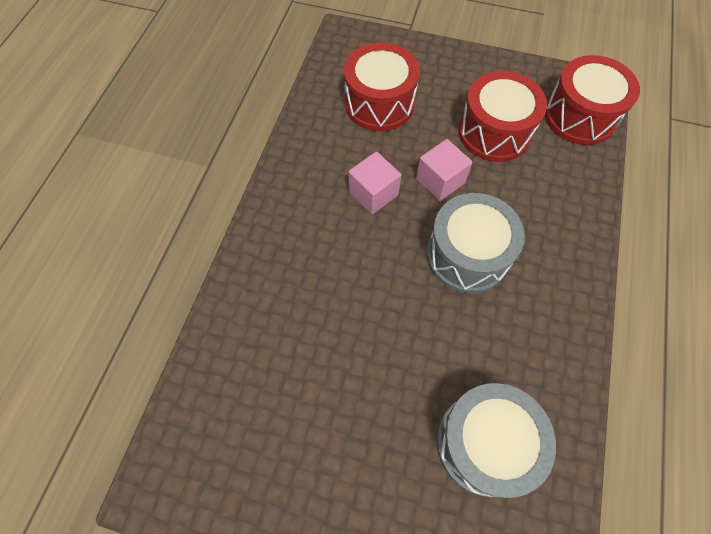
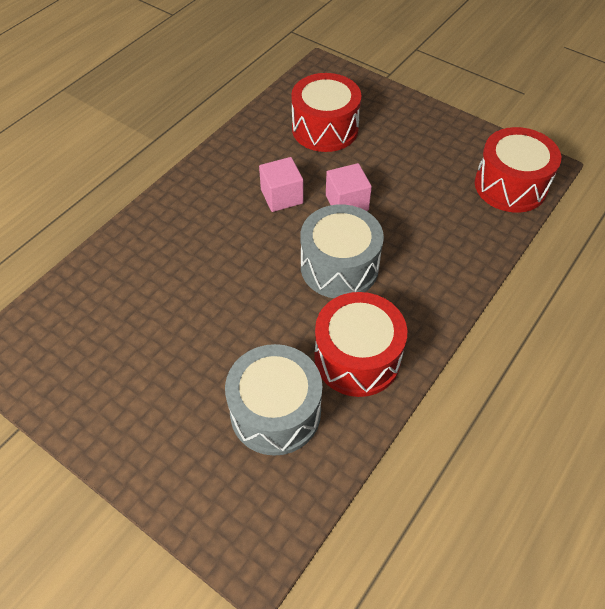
camera: 20 degrees right, 10 degrees down
(494, 132) = (419, 177): red drum -> red drum (357, 358)

